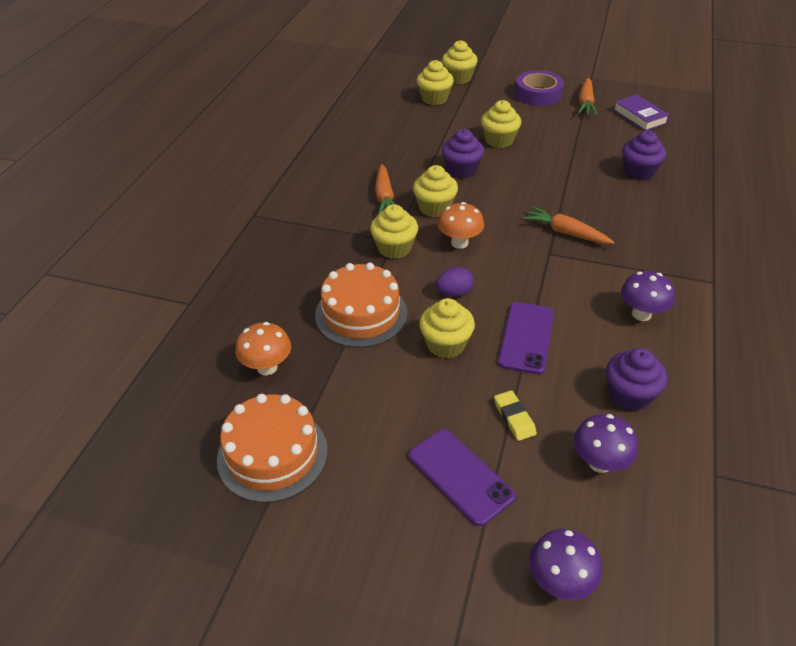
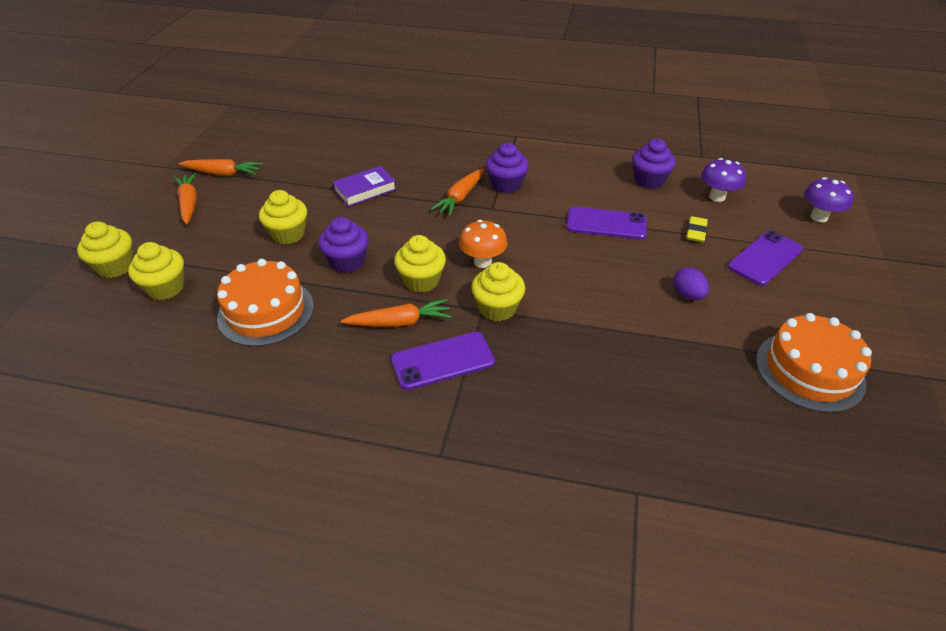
camera: 95 degrees left, 0 degrees up
(267, 367) = (709, 392): orange mushroom -> none
(339, 217) = (442, 360): none -> purple phone
(361, 314) = (608, 326): orange cake -> orange cake (266, 311)
(446, 344) = (630, 268): yellow cupcake -> none
(454, 293) = (560, 264): purple egg -> purple egg (687, 295)
(514, 418) = (696, 232): yellow eraser -> yellow eraser turned 45 degrees counterclockwise
(538, 94) = (189, 203): purple tape -> orange carrot
(638, 172) = (363, 153): purple cupcake -> purple cupcake (506, 185)
(640, 116) = (263, 145): purple book -> purple book (365, 190)
(641, 314) = (561, 169): purple mushroom -> none

